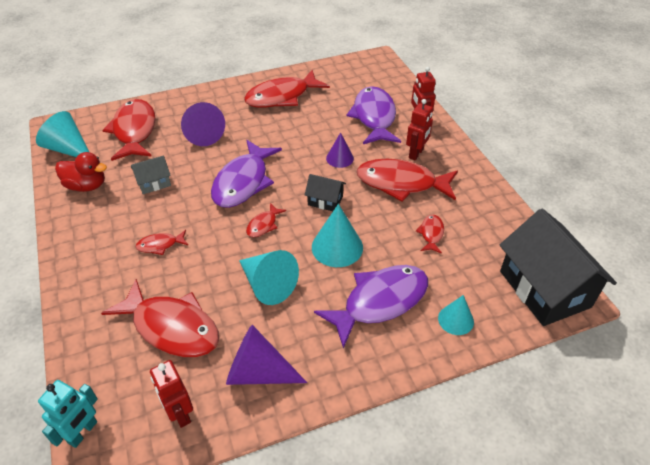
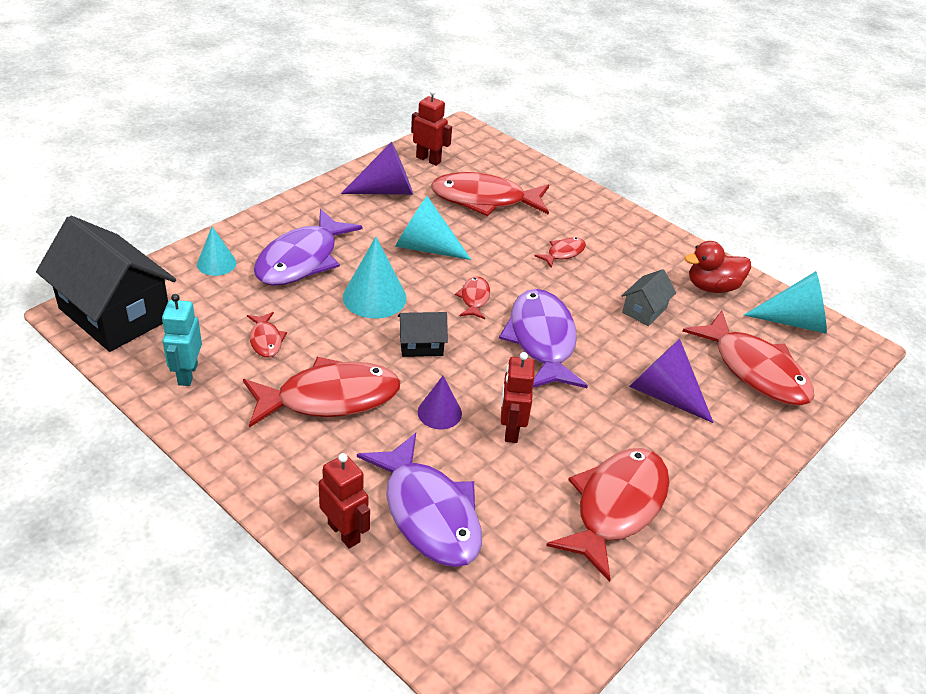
camera: 150 degrees right, 5 degrees down
(83, 432) = (487, 139): turquoise robot -> turquoise robot (187, 374)
(416, 153) = (325, 457): red robot -> red robot (511, 430)

